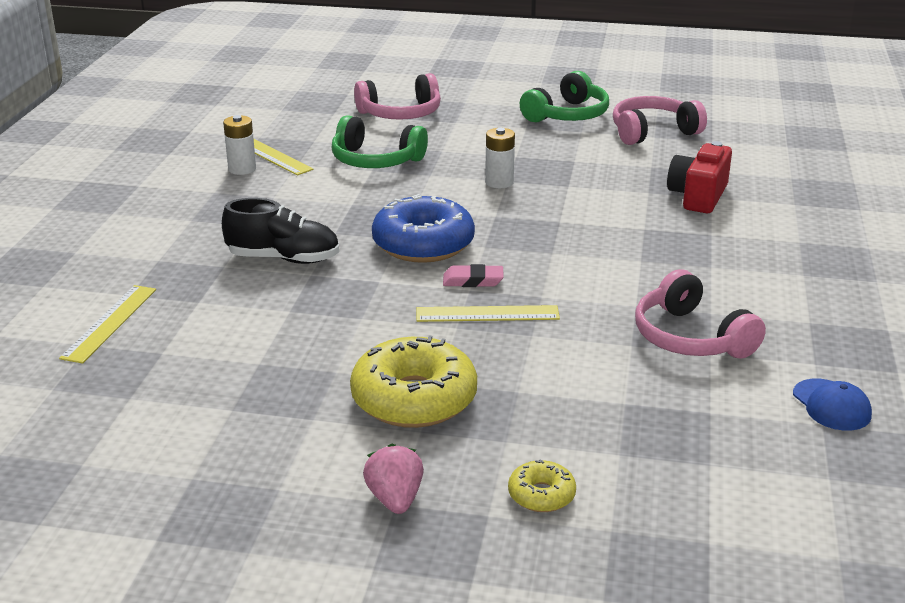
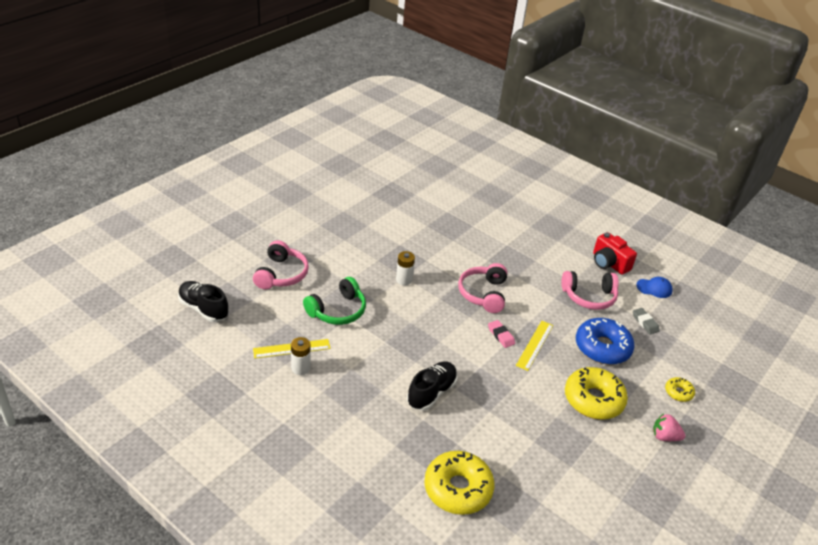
camera: 65 degrees left, 10 degrees up
(110, 323) = (458, 489): yellow ruler -> yellow donut
(285, 96) = (203, 309): none -> black shoe
(423, 244) = (452, 335): blue donut -> blue donut (602, 347)
(473, 280) = (501, 335): pink eraser -> pink eraser turned 60 degrees counterclockwise
(567, 115) = (343, 219): green headphones -> none
(652, 132) = (389, 205): pink headphones -> pink headphones (483, 294)
(698, 196) = (469, 229): red camera -> red camera (609, 263)
(703, 414) = (645, 323): none -> grey eraser

